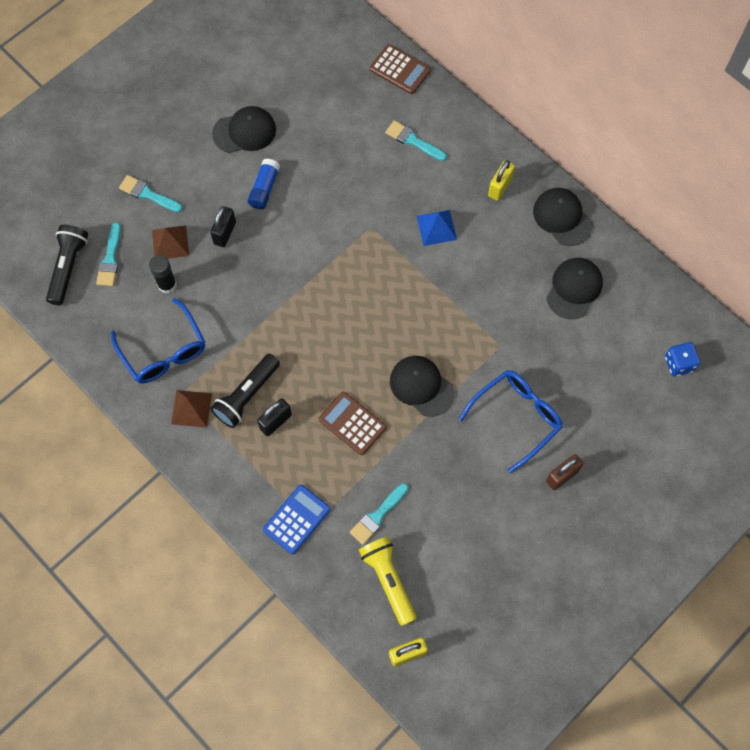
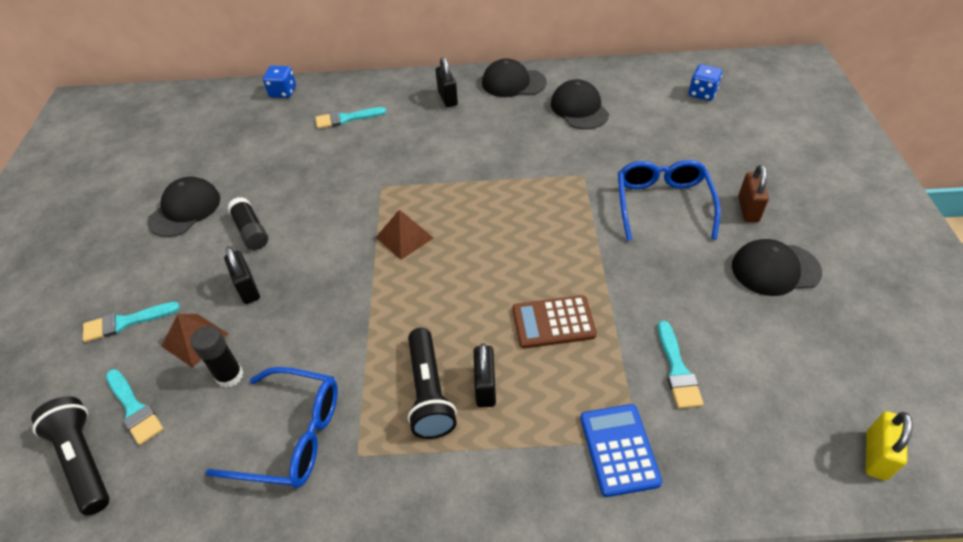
camera: 45 degrees left, 20 degrees down
(191, 408) = (385, 459): brown pyramid -> brown pyramid (404, 237)
(264, 188) = (251, 231): blue glue stick -> black glue stick
(388, 580) = (765, 411): yellow flashlight -> none
(400, 70) = (283, 92): brown calculator -> blue dice
(421, 386) = (567, 247): black cap -> black cap (775, 269)
(436, 227) = (434, 149): blue pyramid -> none
(499, 187) = (447, 98): yellow padlock -> black padlock

